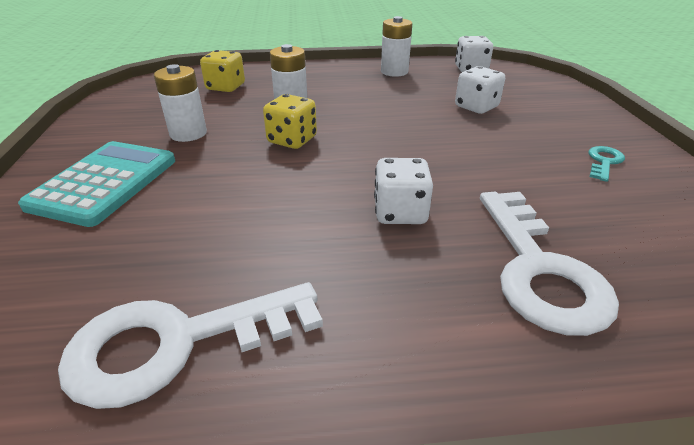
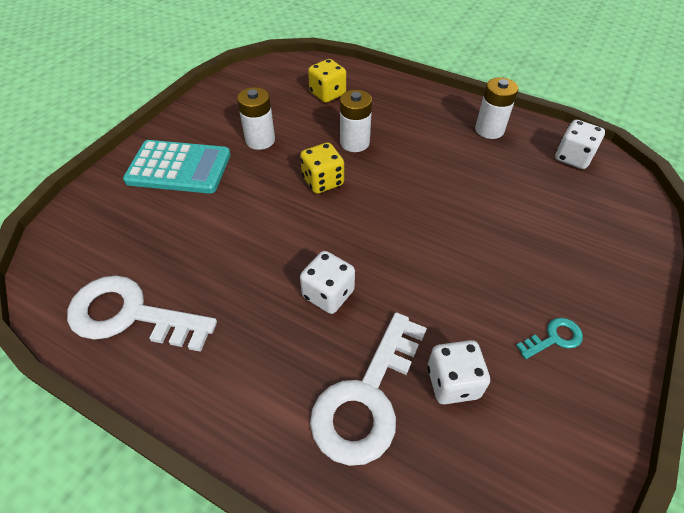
camera: 35 degrees right, 15 degrees up
(104, 183) = (179, 167): turquoise calculator -> turquoise calculator turned 45 degrees clockwise
(476, 107) = (515, 213): white dice -> white dice (452, 382)

